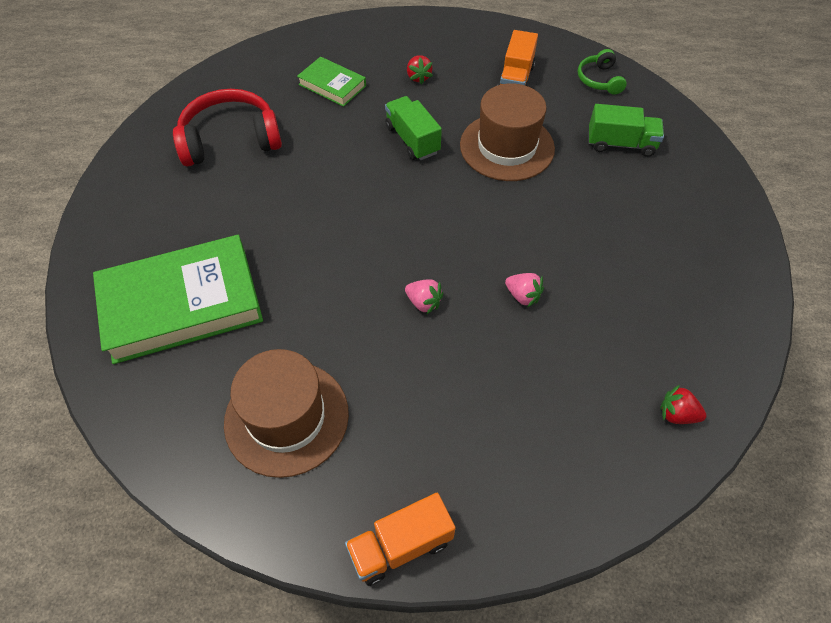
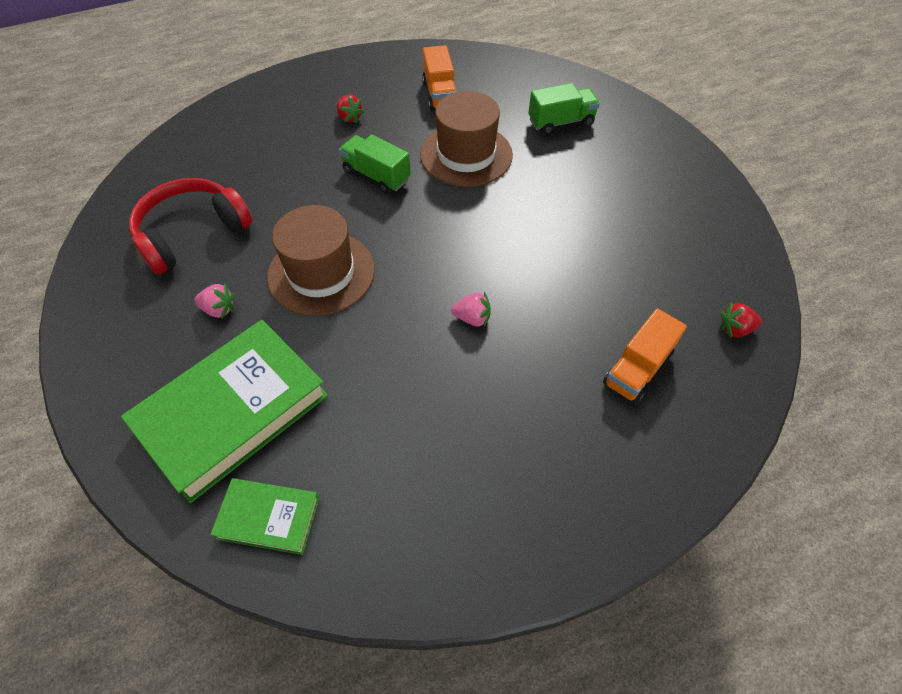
camera: 25 degrees left, 0 degrees up
(286, 417) = (405, 477): brown hat -> brown hat (321, 273)
(332, 85) = (269, 149): green book -> green book (268, 518)
(400, 546) = (579, 546): orange truck -> orange truck (637, 369)
(523, 296) = (555, 279): pink strawberry -> pink strawberry (219, 309)
(599, 80) = (512, 74): green headphones -> none

